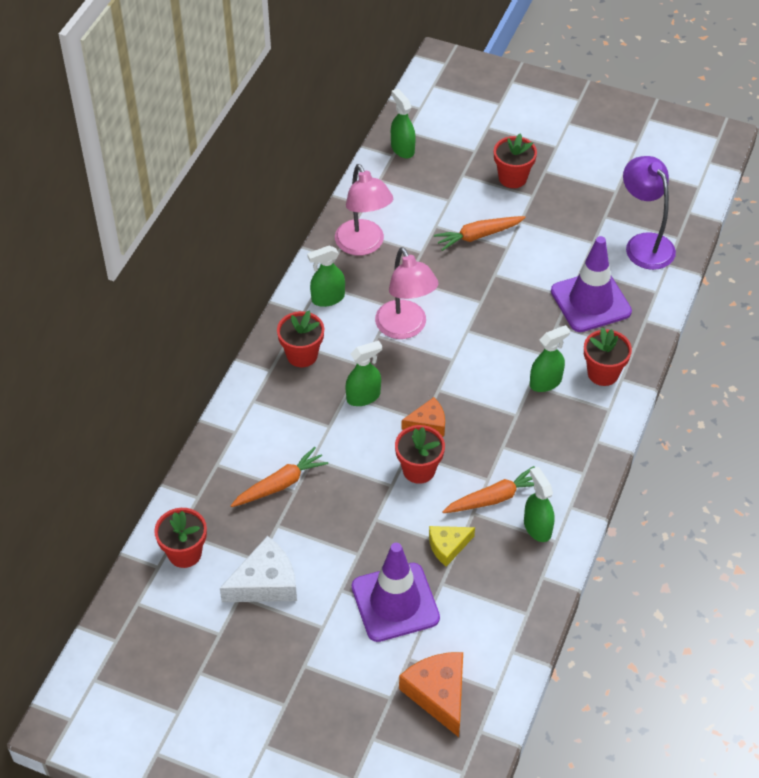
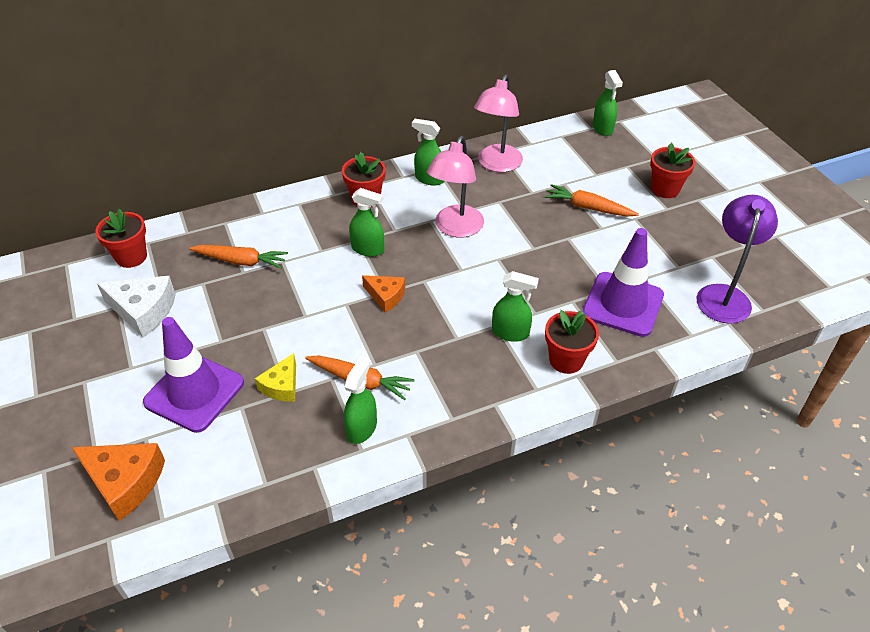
camera: 45 degrees right, 5 degrees down
(402, 149) = (602, 128): green spray bottle -> green spray bottle turned 150 degrees clockwise
(419, 470) = (337, 320): red flower pot -> none
(438, 694) = (125, 482): orange cheese -> orange cheese turned 90 degrees clockwise
(447, 546) = (281, 386): yellow cheese -> yellow cheese turned 90 degrees counterclockwise

